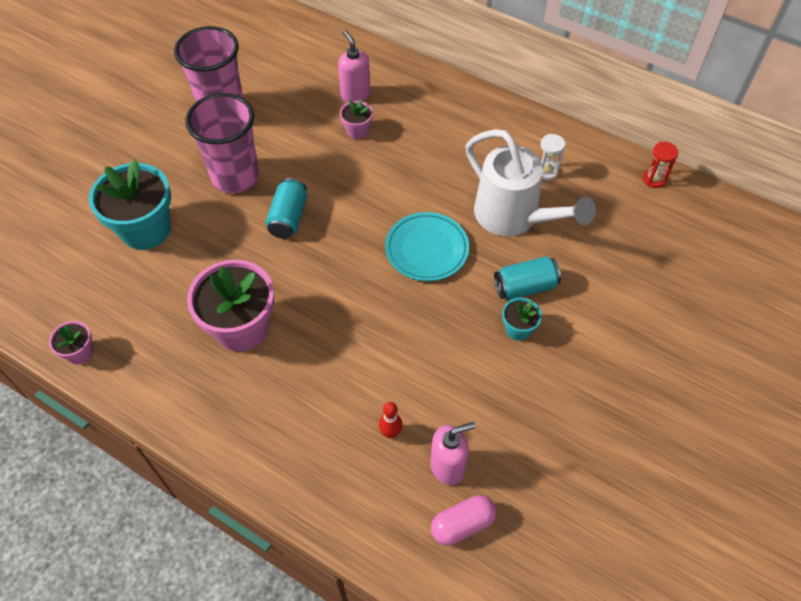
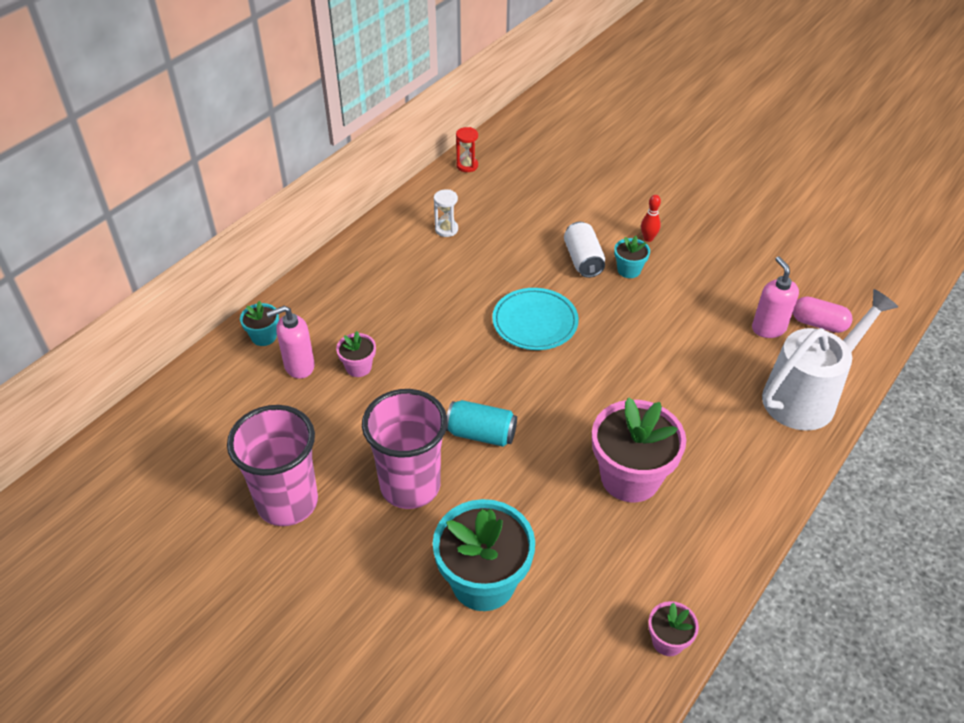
camera: 85 degrees left, 10 degrees down
(385, 69) = (264, 337): none -> turquoise flower pot
(390, 433) = (741, 363): red bowling pin -> red bowling pin (648, 238)
(462, 524) = (818, 324): pink capsule -> pink capsule turned 45 degrees counterclockwise
(513, 217) = (501, 258): white watering can -> white watering can (807, 396)
(525, 287) = (583, 260): turquoise can -> white can

